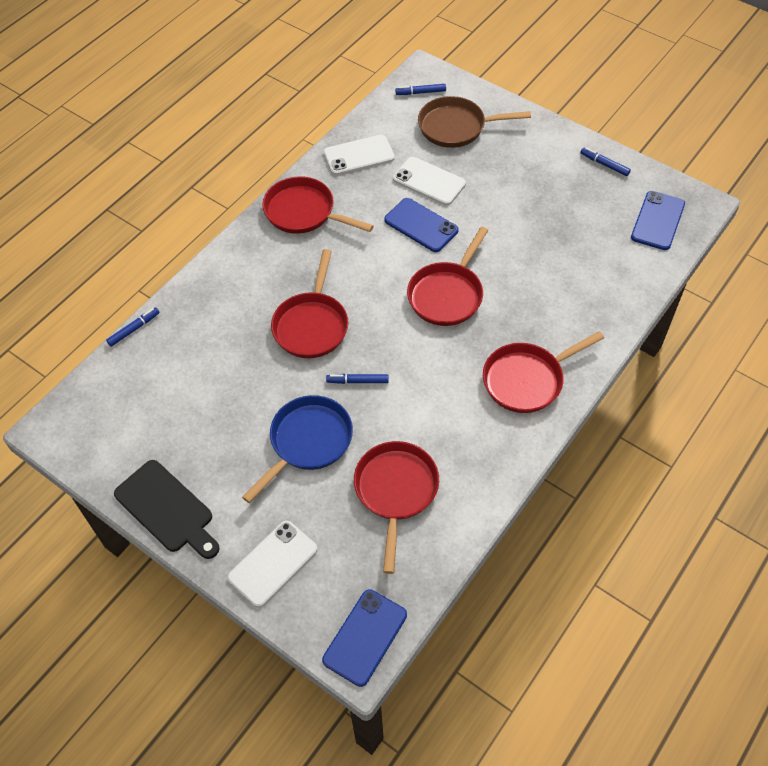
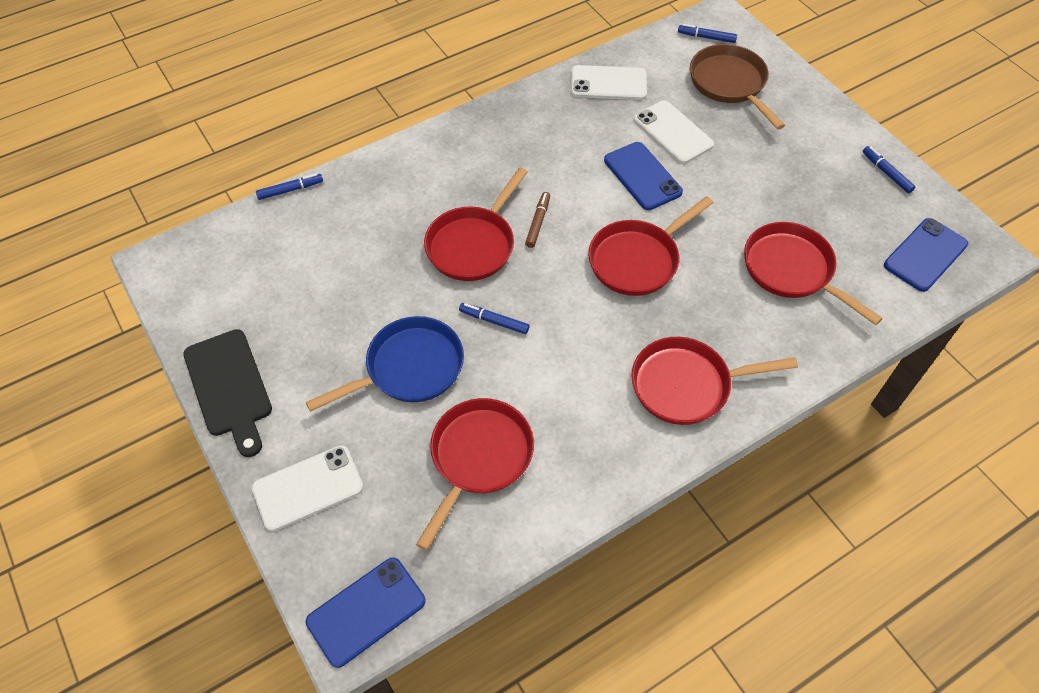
camera: 20 degrees right, 0 degrees up
(304, 212) = (521, 125): red pan -> red pan (792, 270)
(355, 290) = (538, 222): none -> brown marker
(456, 127) = (730, 84): brown pan -> brown pan turned 45 degrees clockwise

